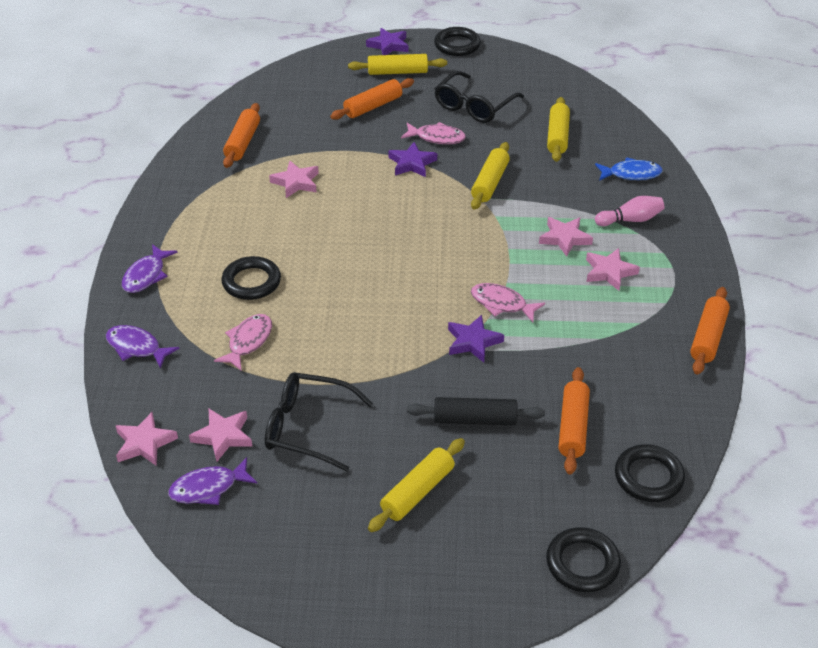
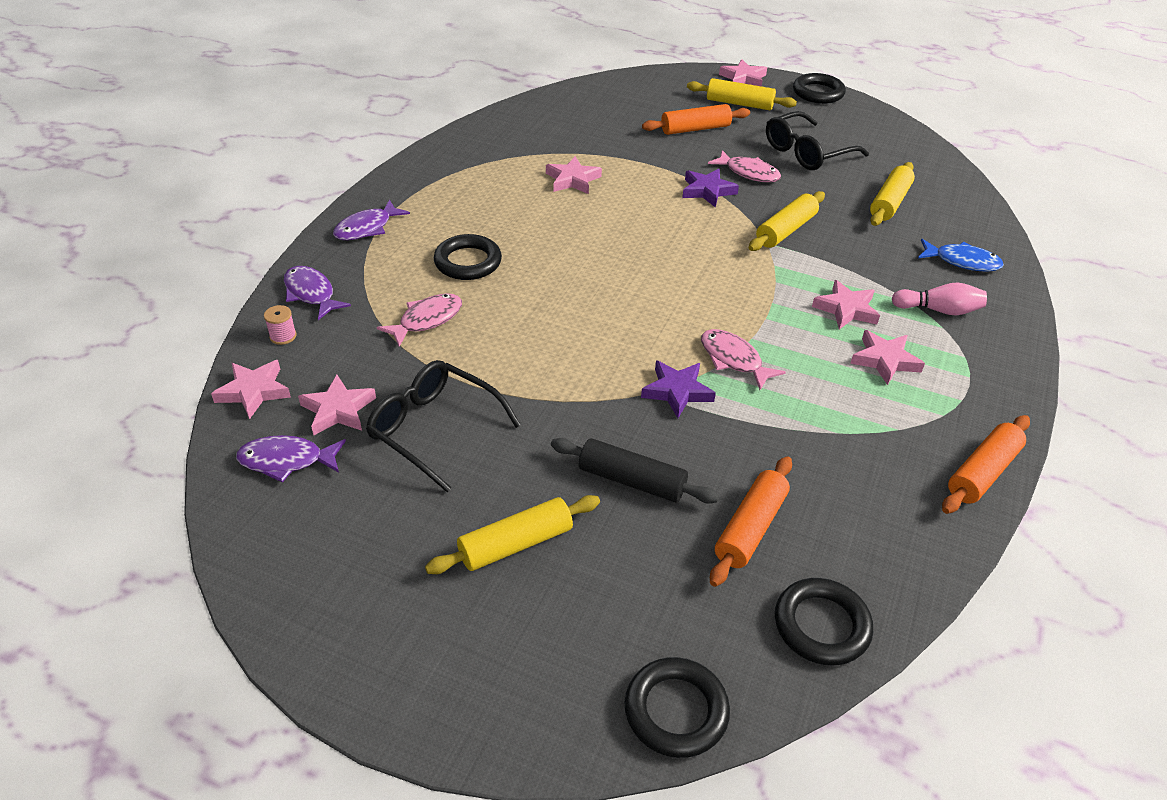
camera: 20 degrees right, 0 degrees up
(137, 391) = (283, 336): none -> pink spool
(243, 142) = (541, 131): orange rolling pin -> none
(388, 45) = (743, 78): purple star -> pink star

